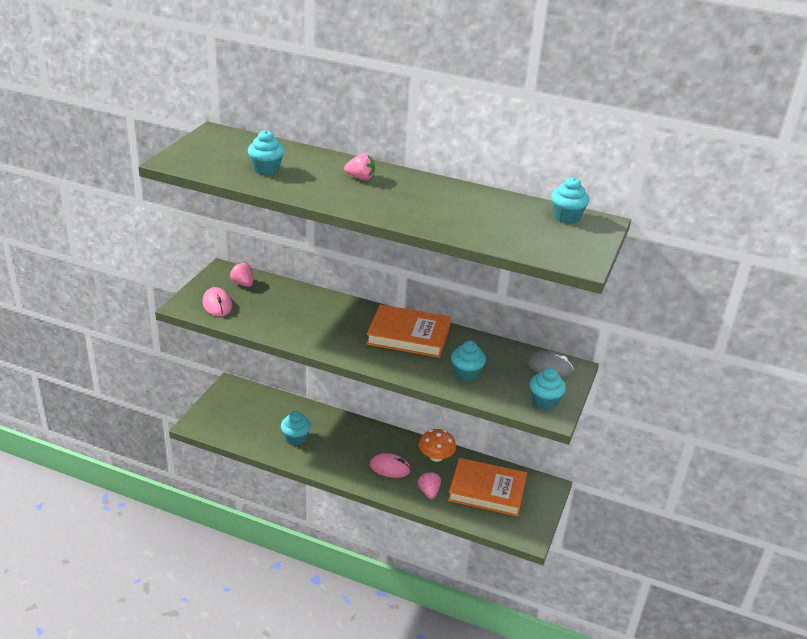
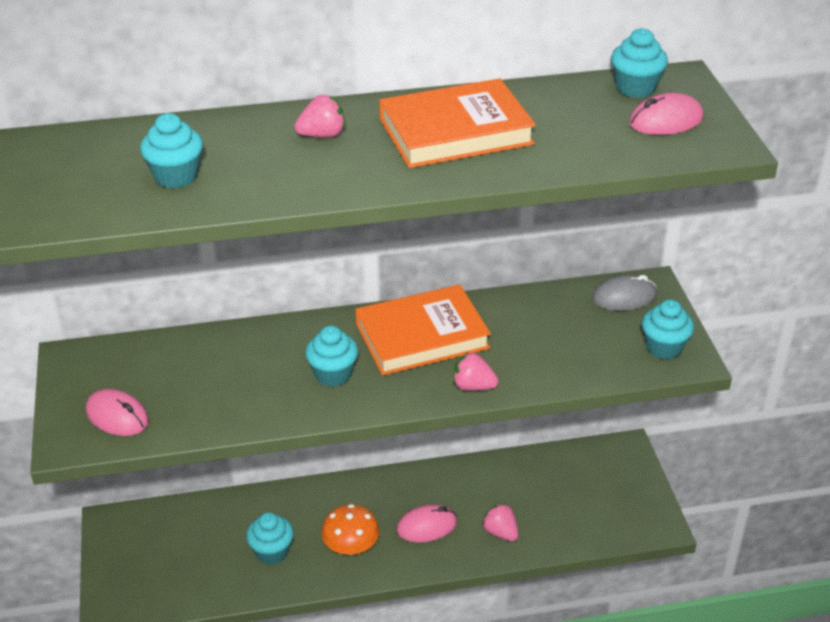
camera: 30 degrees left, 5 degrees up
(243, 284) = (123, 365): pink strawberry -> pink strawberry (473, 386)
(436, 457) = (469, 480): orange mushroom -> orange mushroom (351, 546)
(466, 374) = (543, 356): turquoise cupcake -> turquoise cupcake (333, 374)
(487, 490) = (564, 492): orange book -> orange book (455, 131)
(562, 239) = (666, 121): none -> pink mouse

